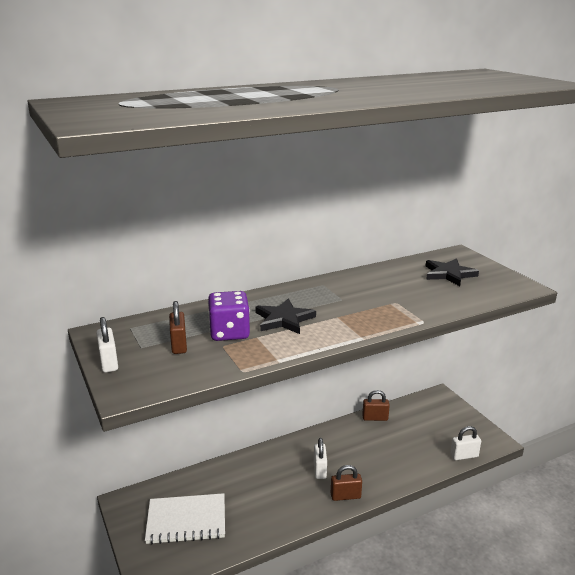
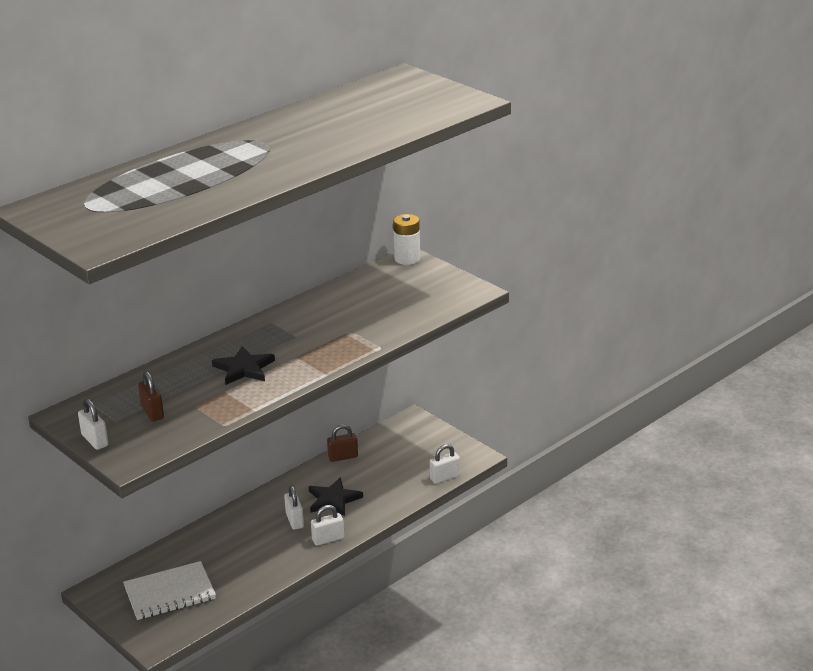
camera: 15 degrees left, 5 degrees up
(229, 333) = (195, 391): purple dice -> none
(345, 496) = (328, 539): brown padlock -> white padlock
(449, 274) = (399, 287): black star -> black star (333, 500)
(458, 254) = (407, 259): none -> white battery

